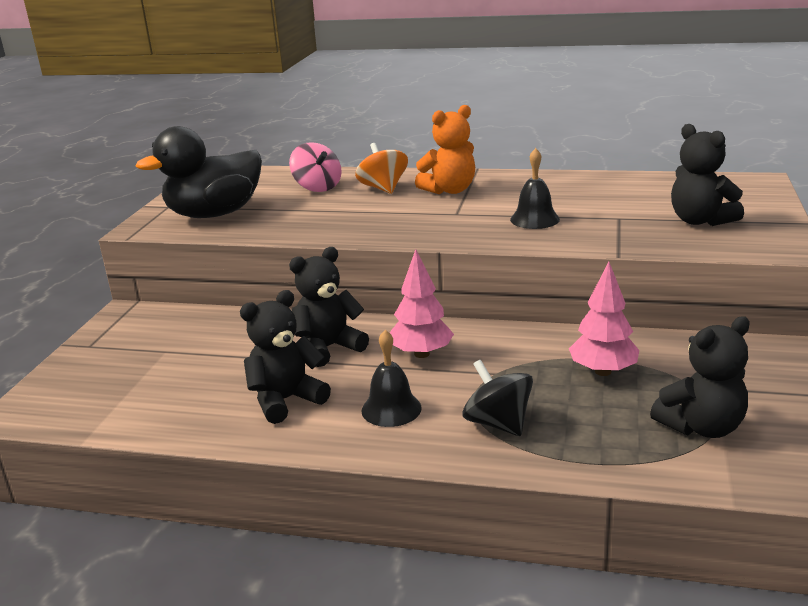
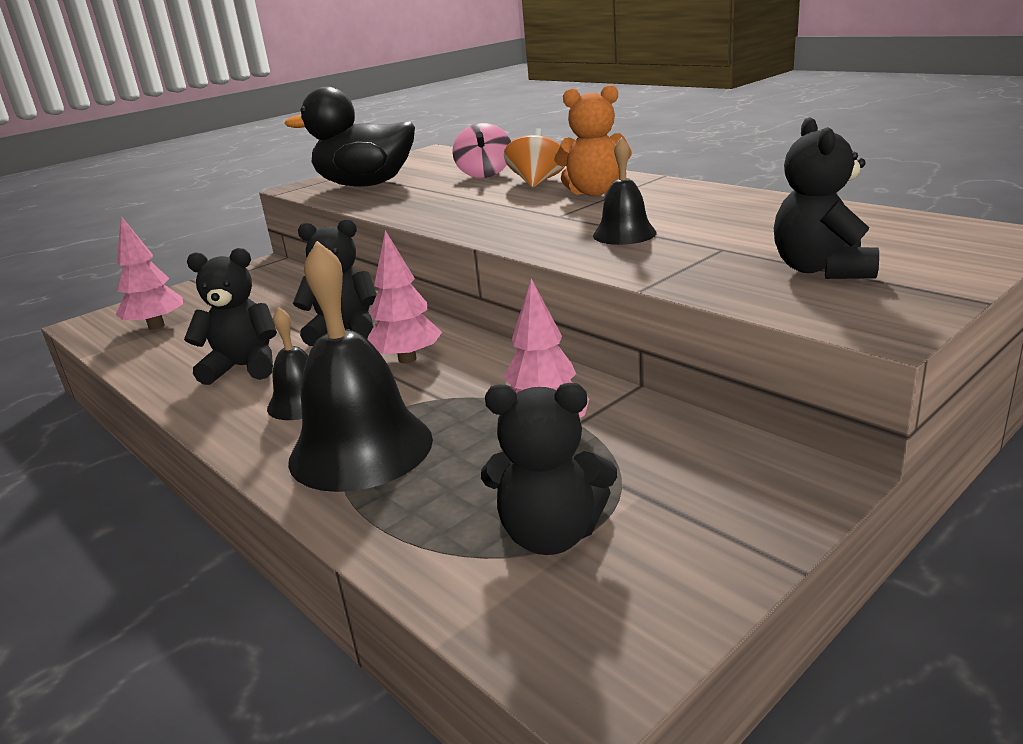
camera: 35 degrees right, 0 degrees up
(116, 394) = (156, 326): none -> pink tree
(498, 423) = (361, 449): black spinning top -> black bell

